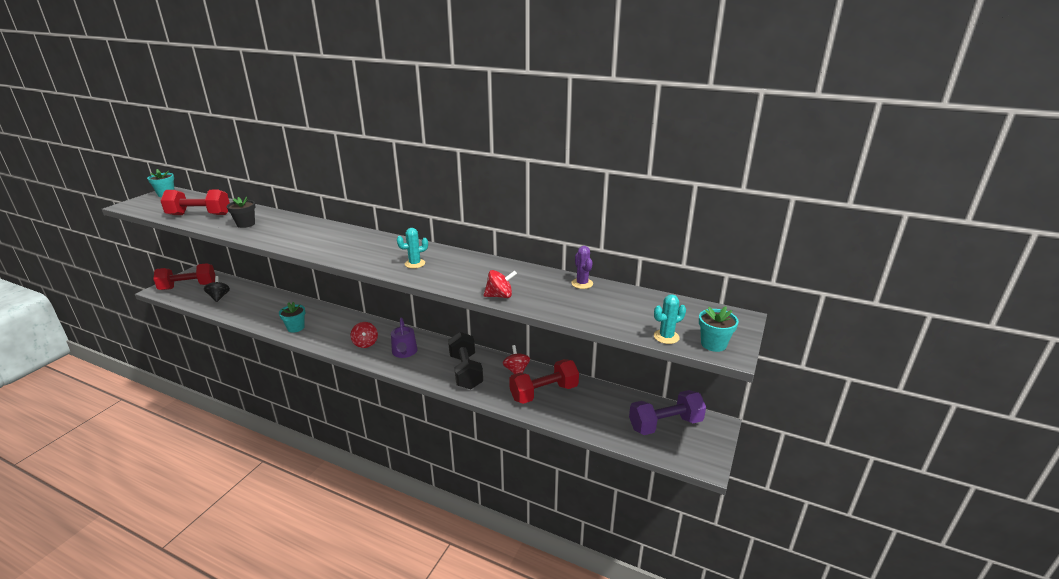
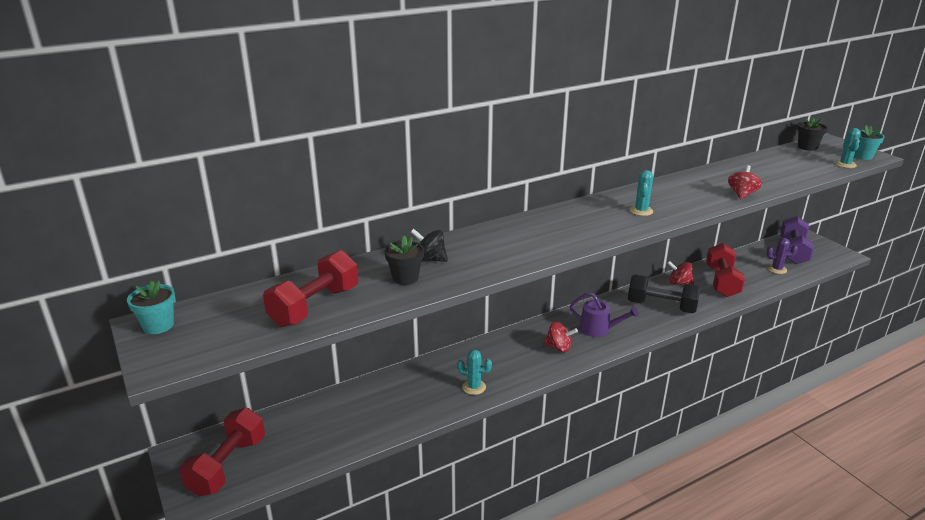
camera: 55 degrees left, 0 degrees up
(219, 297) = (307, 438): black spinning top -> black spinning top (430, 259)
(296, 327) = (474, 387): turquoise flower pot -> turquoise cactus
(582, 283) = (741, 164): purple cactus -> purple cactus (777, 269)
(690, 308) = (807, 147): none -> black flower pot

